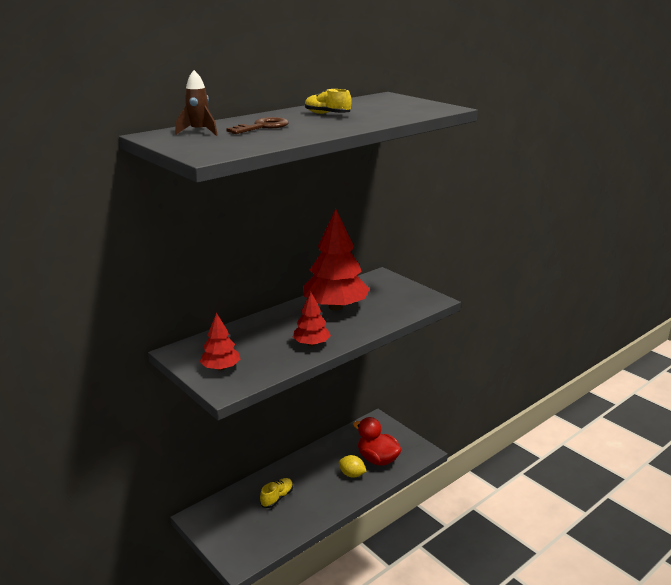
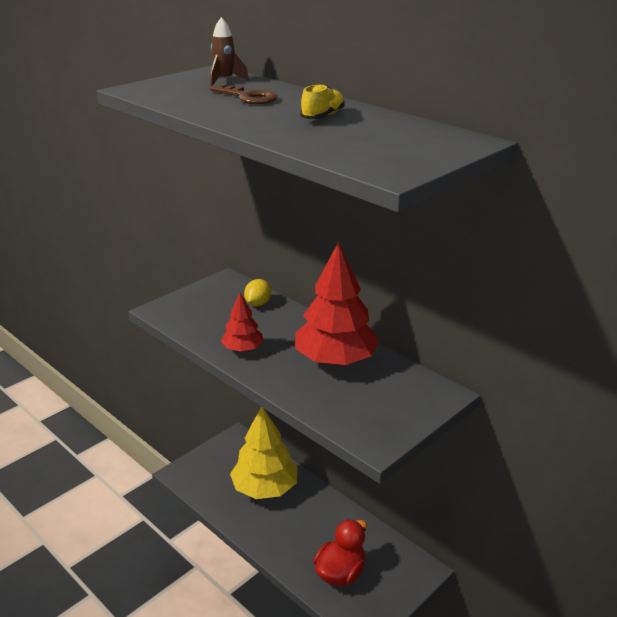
camera: 85 degrees right, 5 degrees up
(221, 368) = (196, 303): red tree -> none
(277, 498) = (265, 488): yellow shoe -> yellow tree
(352, 474) = (308, 548): yellow lemon -> yellow lemon (258, 304)

